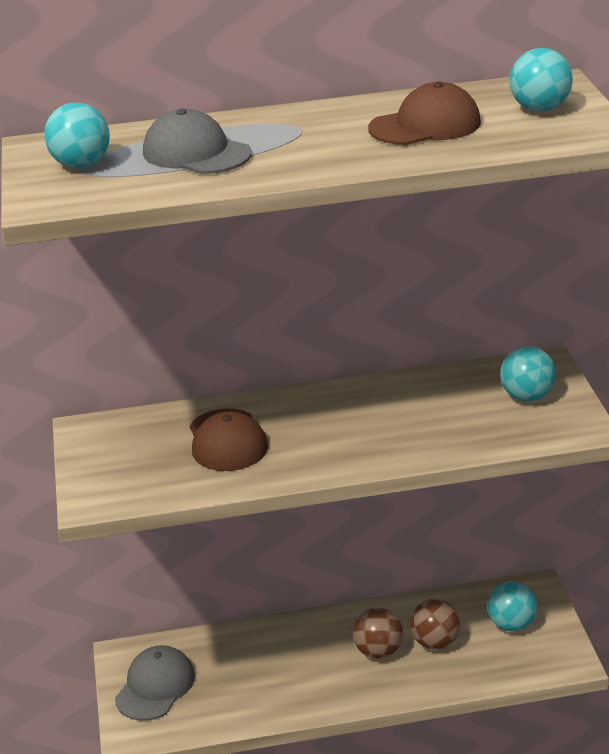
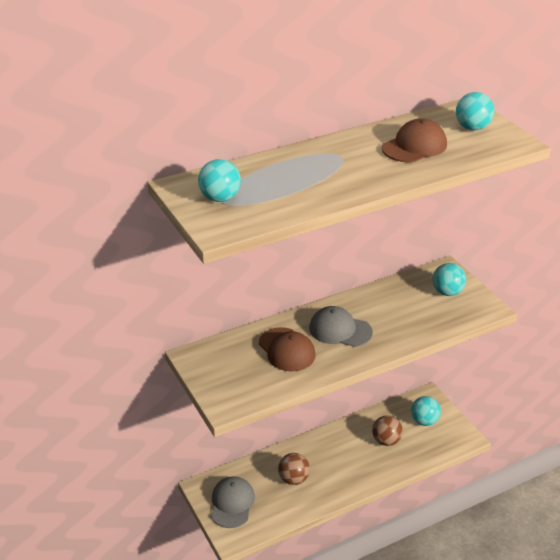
camera: 20 degrees left, 5 degrees up
(196, 153) = (288, 181): grey cap -> grey cap (340, 330)
(378, 651) = (356, 453): brown ball -> brown ball (293, 479)

